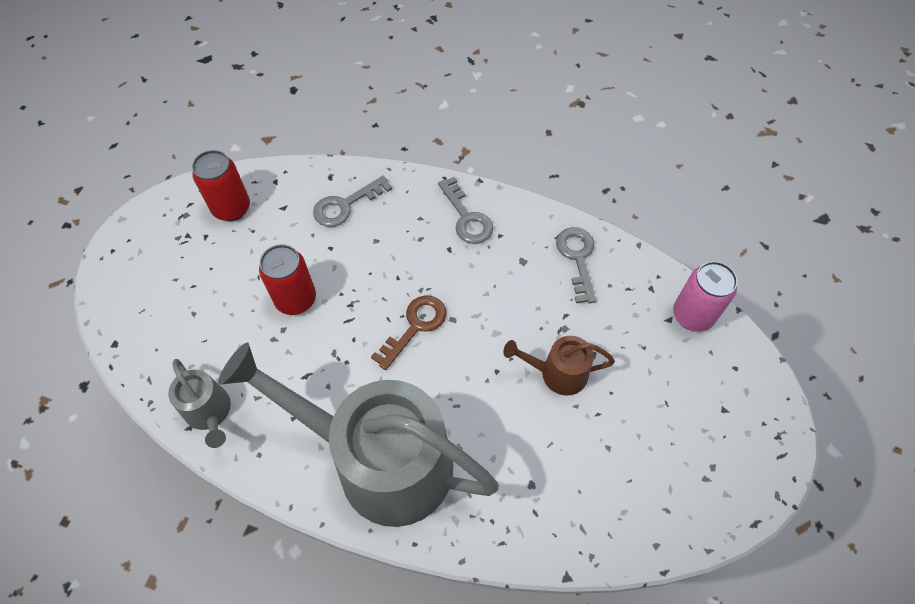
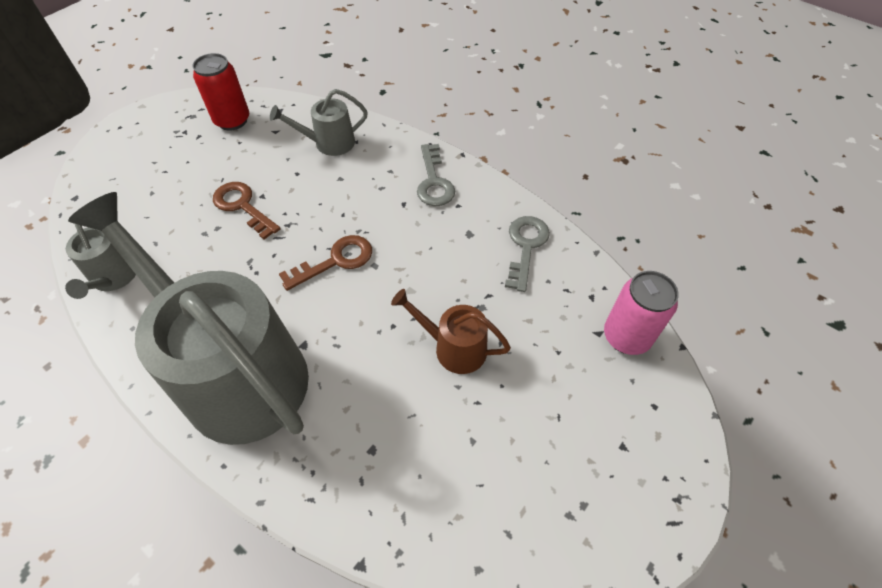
camera: 20 degrees right, 5 degrees down
(296, 299) = (242, 206): red can -> brown key
(345, 205) = (329, 143): grey key -> grey watering can

